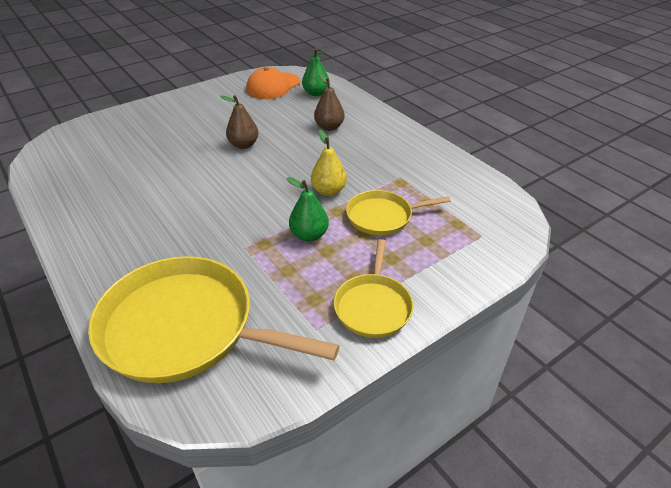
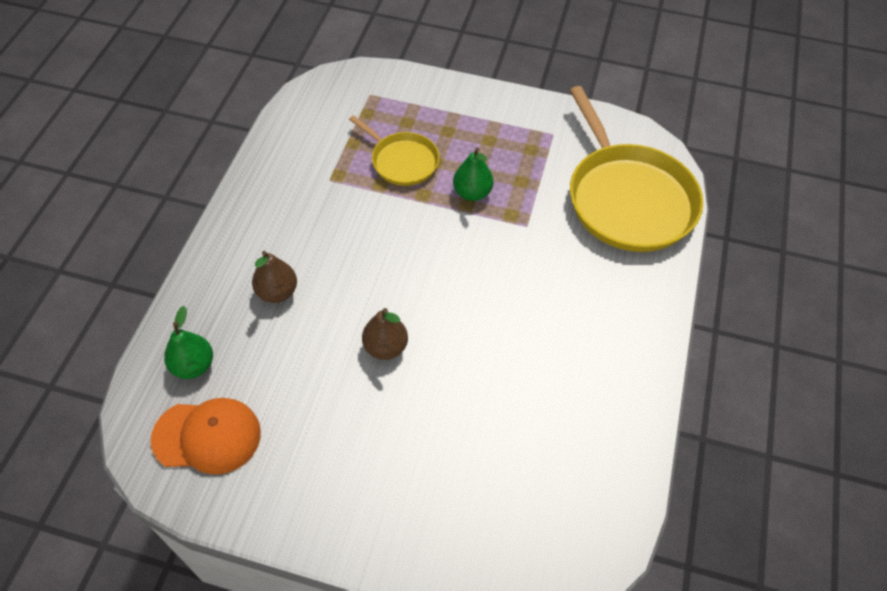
camera: 130 degrees left, 15 degrees up
(328, 191) = (400, 217): yellow pear -> none
(373, 306) = (504, 117): yellow pan -> none

